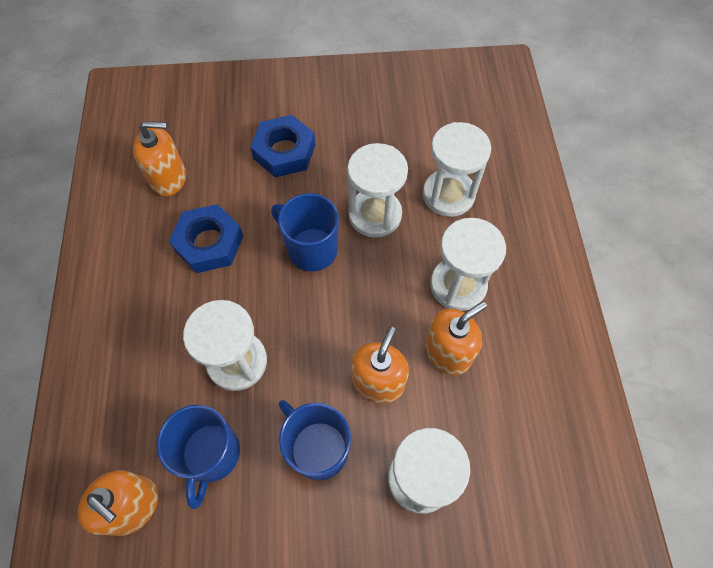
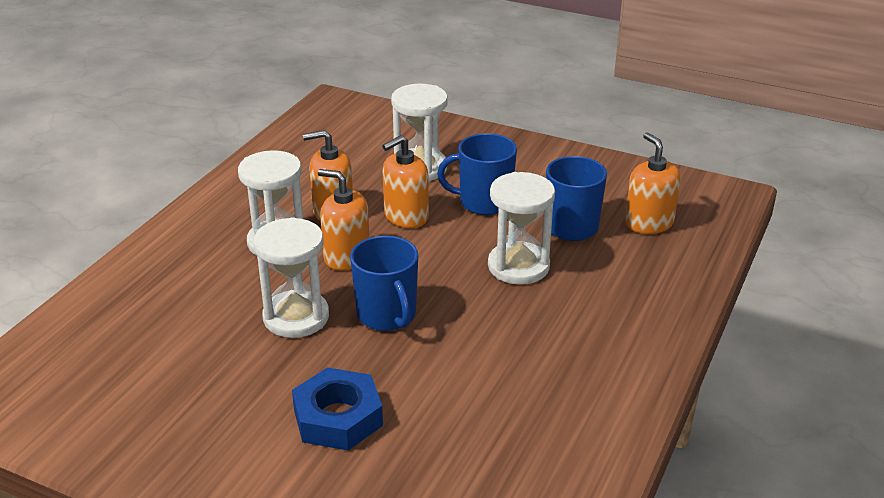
camera: 150 degrees left, 30 degrees down
(169, 178) = (505, 447): orange soap dispenser -> orange soap dispenser (346, 257)
(209, 243) = (492, 361): blue nut -> none
(318, 448) = (484, 202): blue mug -> blue mug turned 105 degrees clockwise
(448, 195) = (204, 304): white hourglass -> none

